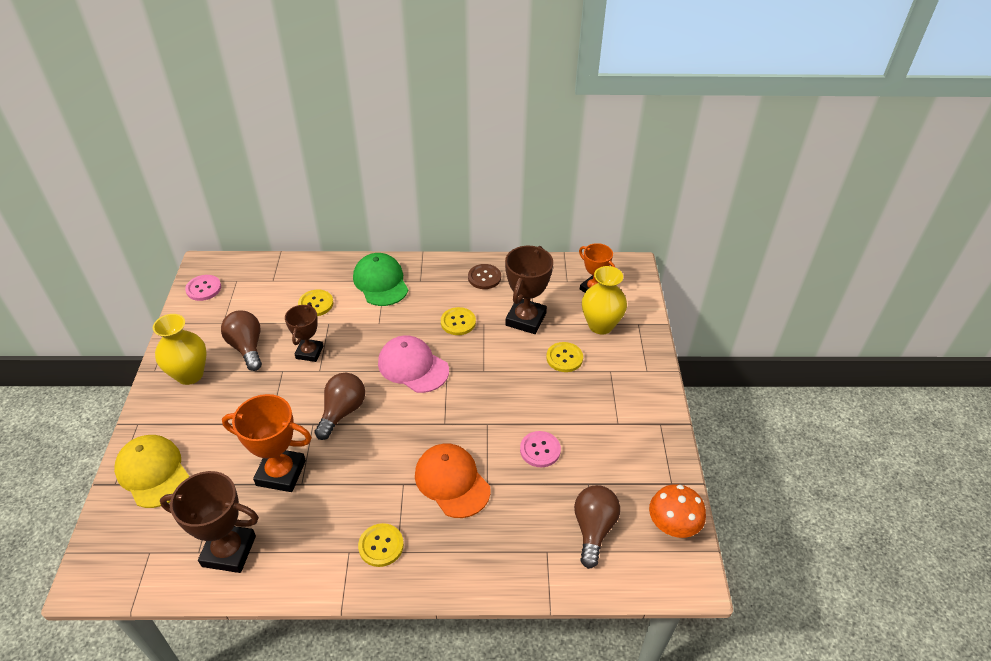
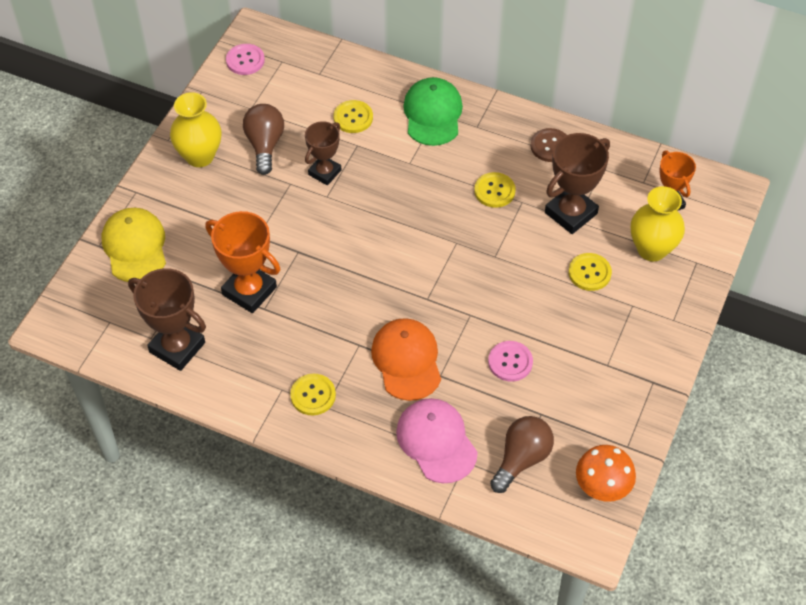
camera: 25 degrees right, 10 degrees up
(342, 412) = (331, 249): brown light bulb -> none
(413, 366) = (423, 225): pink cap -> pink cap (436, 441)

